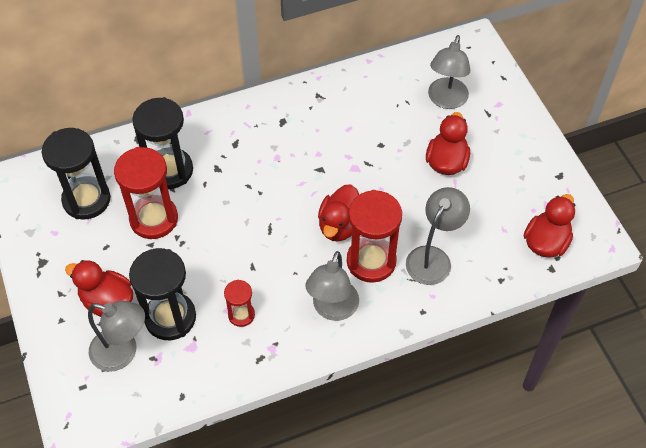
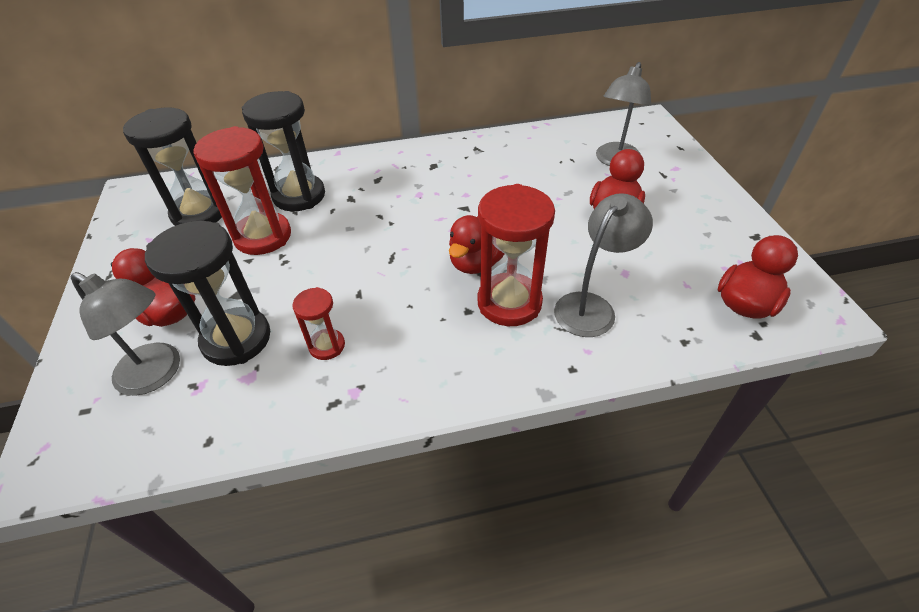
camera: 10 degrees right, 10 degrees down
(332, 309) = (448, 352): grey lamp -> none

